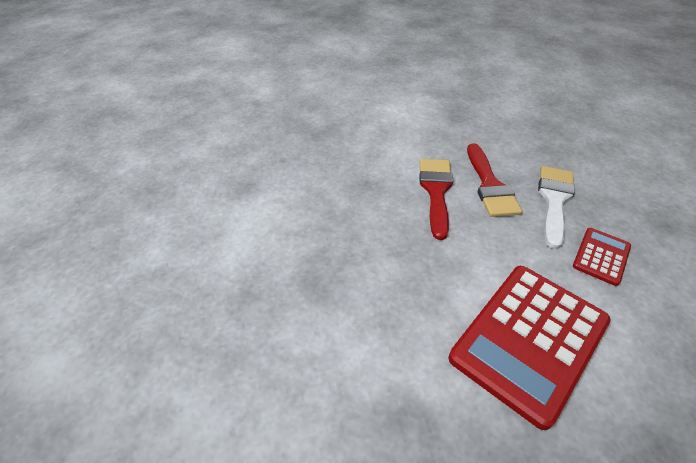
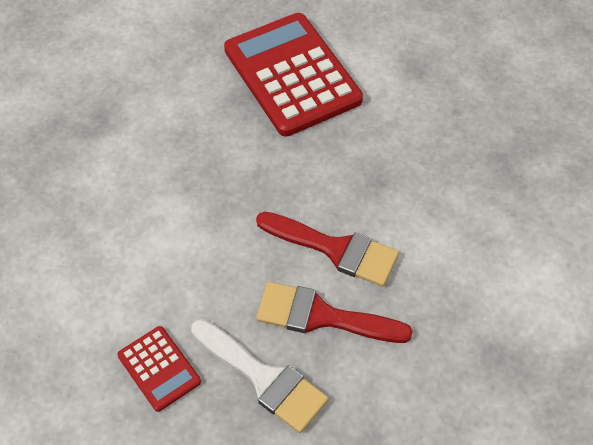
camera: 110 degrees right, 10 degrees up
(529, 340) = (108, 236): red calculator -> red calculator (292, 75)

